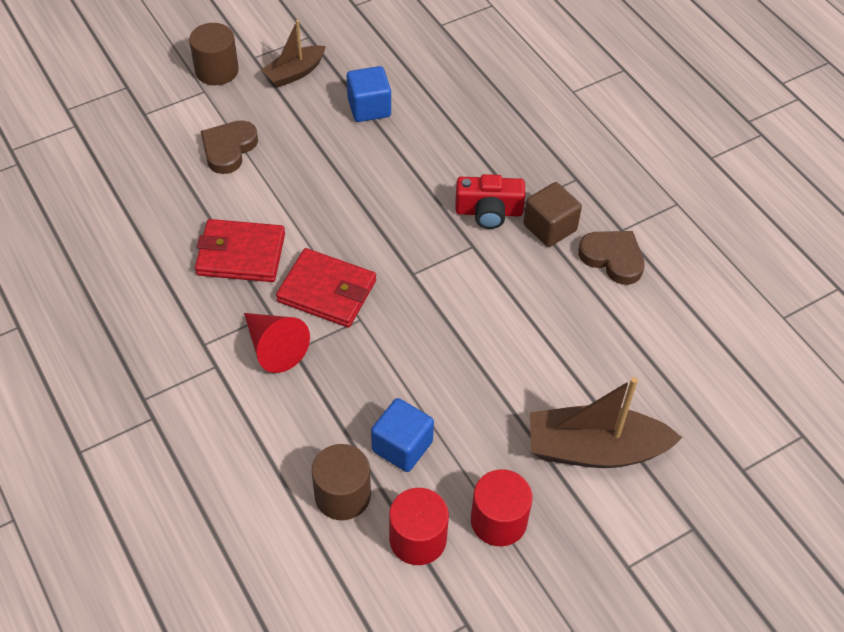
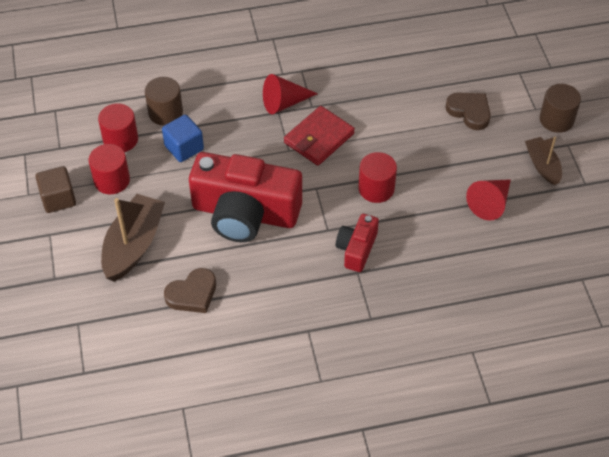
camera: 110 degrees right, 0 degrees up
(241, 254) = (367, 101): red wallet -> none
(369, 108) = (490, 203): blue cube -> red cone
(389, 213) = (376, 188): none -> red cylinder
(485, 338) = (245, 213): none -> red camera
(549, 227) = (327, 283): brown cube -> brown cube (58, 199)
(613, 258) = (283, 314): brown heart -> brown heart (192, 294)

